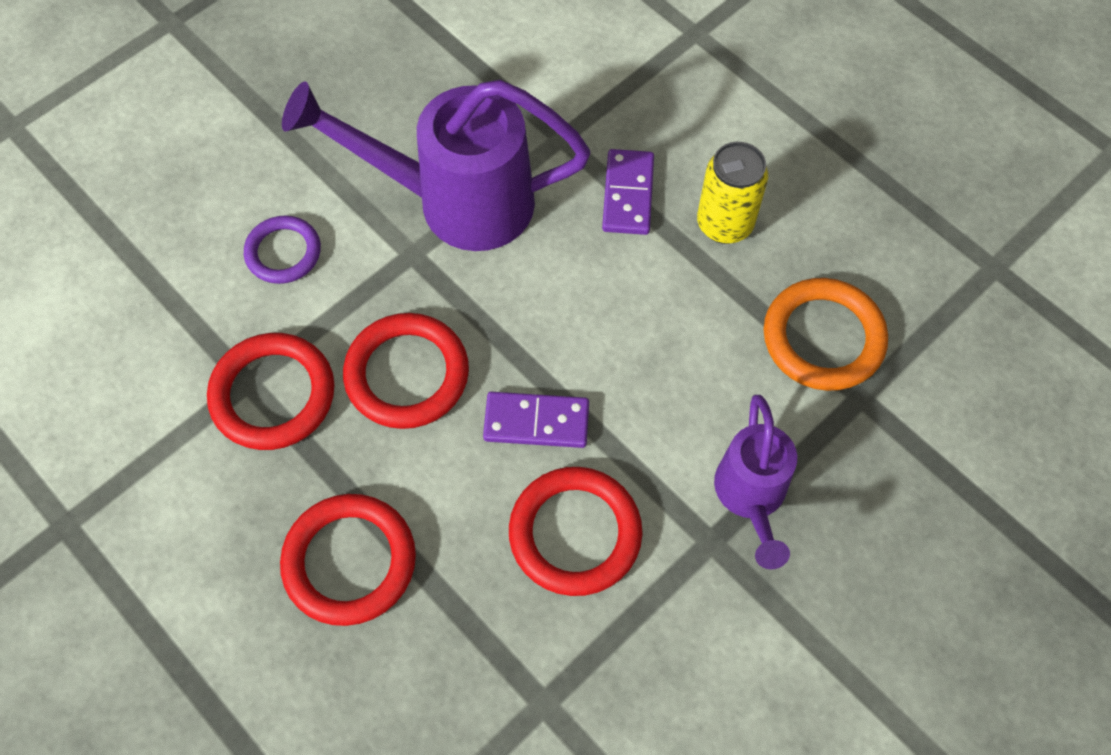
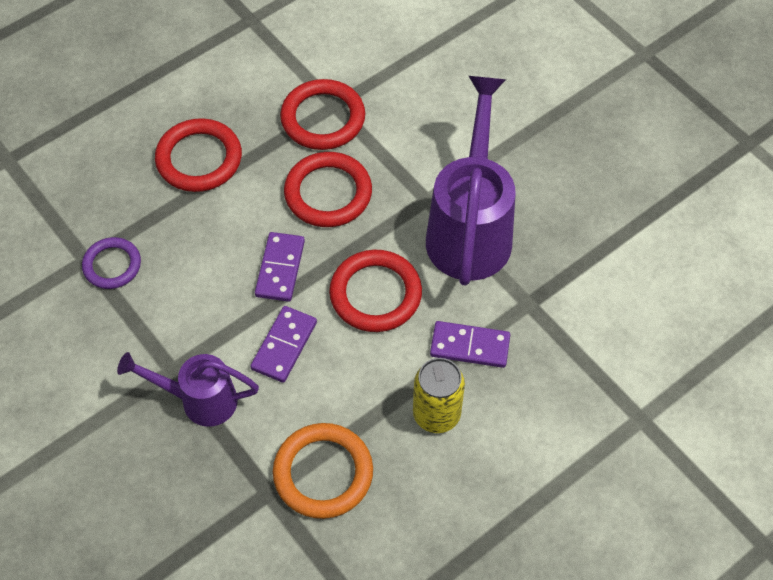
camera: 95 degrees right, 5 degrees down
(283, 252) = (434, 123): purple ring -> purple ring (112, 265)
(575, 533) = (193, 285): red ring -> red ring (375, 294)
(655, 402) = (284, 346): none -> purple domino

